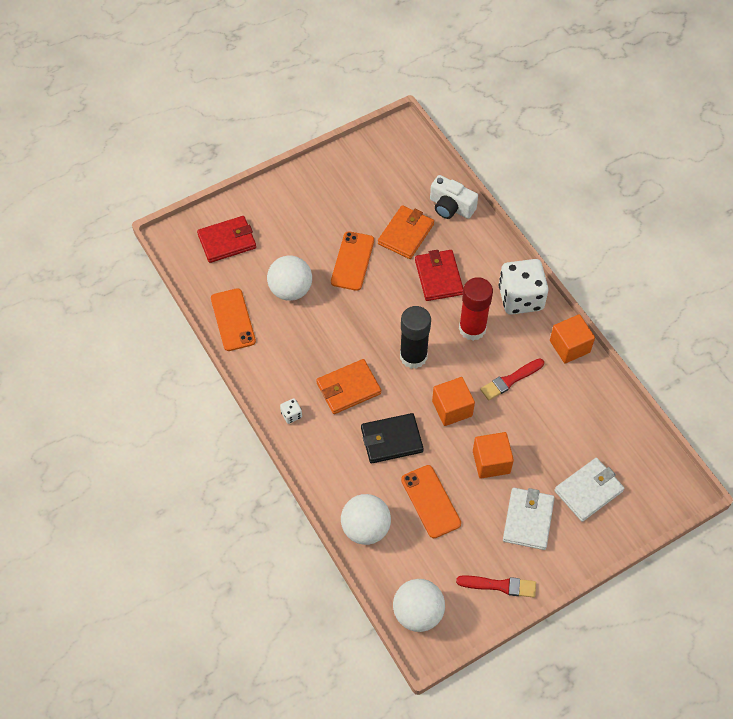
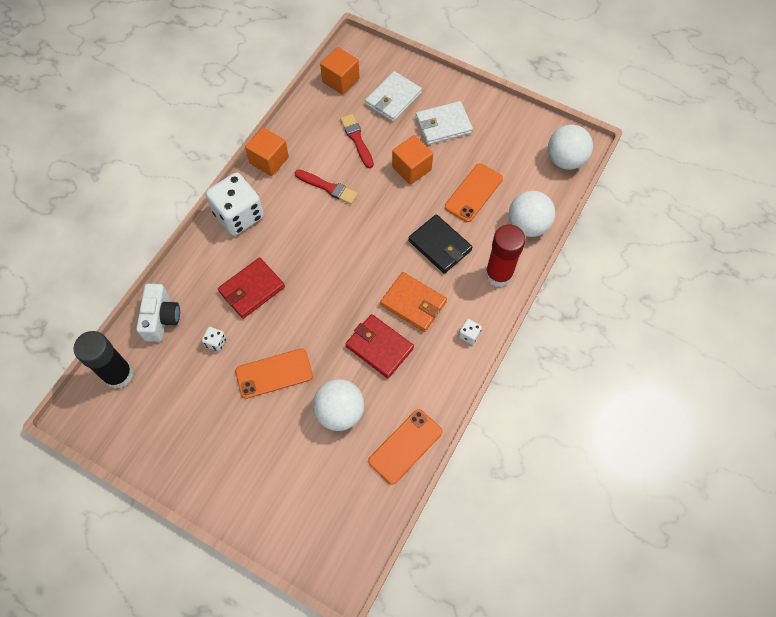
camera: 120 degrees left, 5 degrees up
(227, 241) = (316, 512): red wallet -> red wallet (379, 347)
(405, 234) = (216, 342): orange wallet -> white dice
(413, 356) = (349, 269): black glue stick -> black glue stick (118, 374)
(452, 408) = (381, 216): orange cube -> orange cube (340, 80)
(472, 328) = (293, 237): red glue stick -> red glue stick (498, 274)
(500, 585) = (506, 120): red brush -> red brush (357, 139)
(588, 491) = (393, 99): white wallet -> white wallet turned 75 degrees counterclockwise

